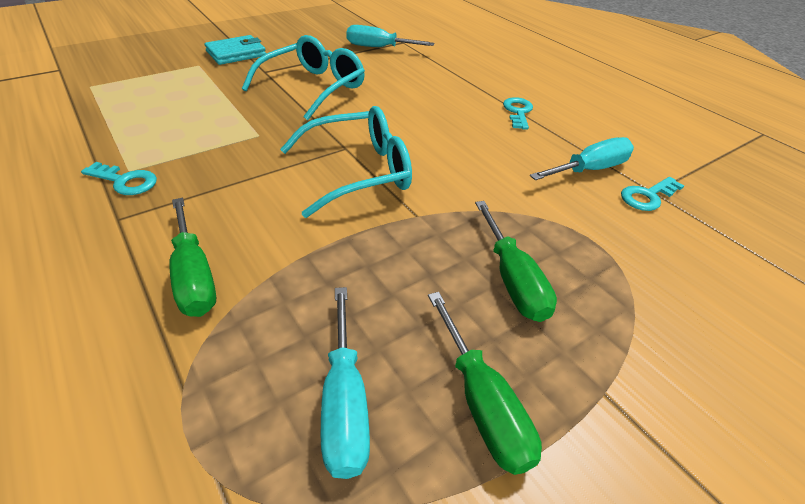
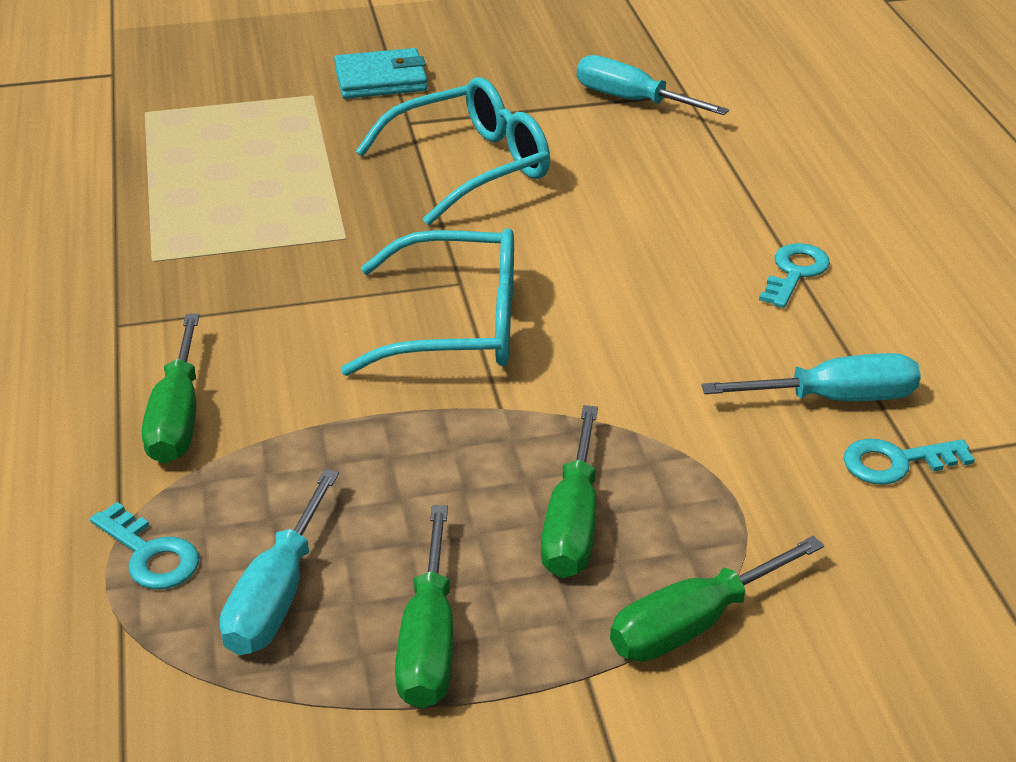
camera: 25 degrees right, 5 degrees down
(125, 181) = (143, 274): turquoise key -> turquoise key (150, 554)
(634, 328) = (693, 623): none -> green screwdriver

